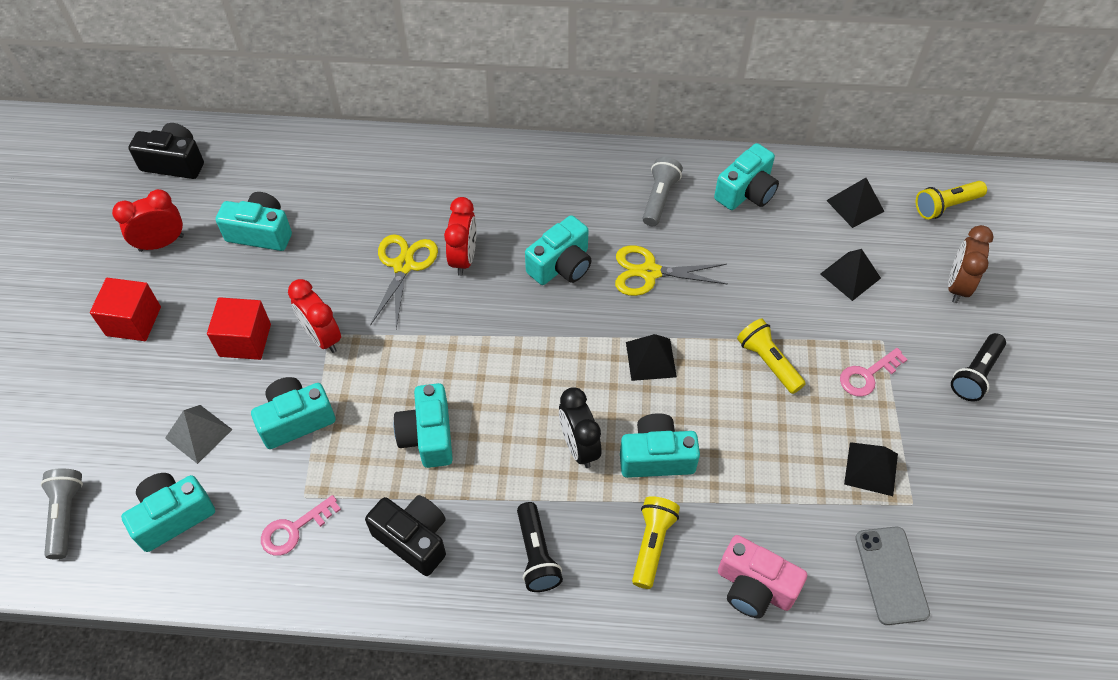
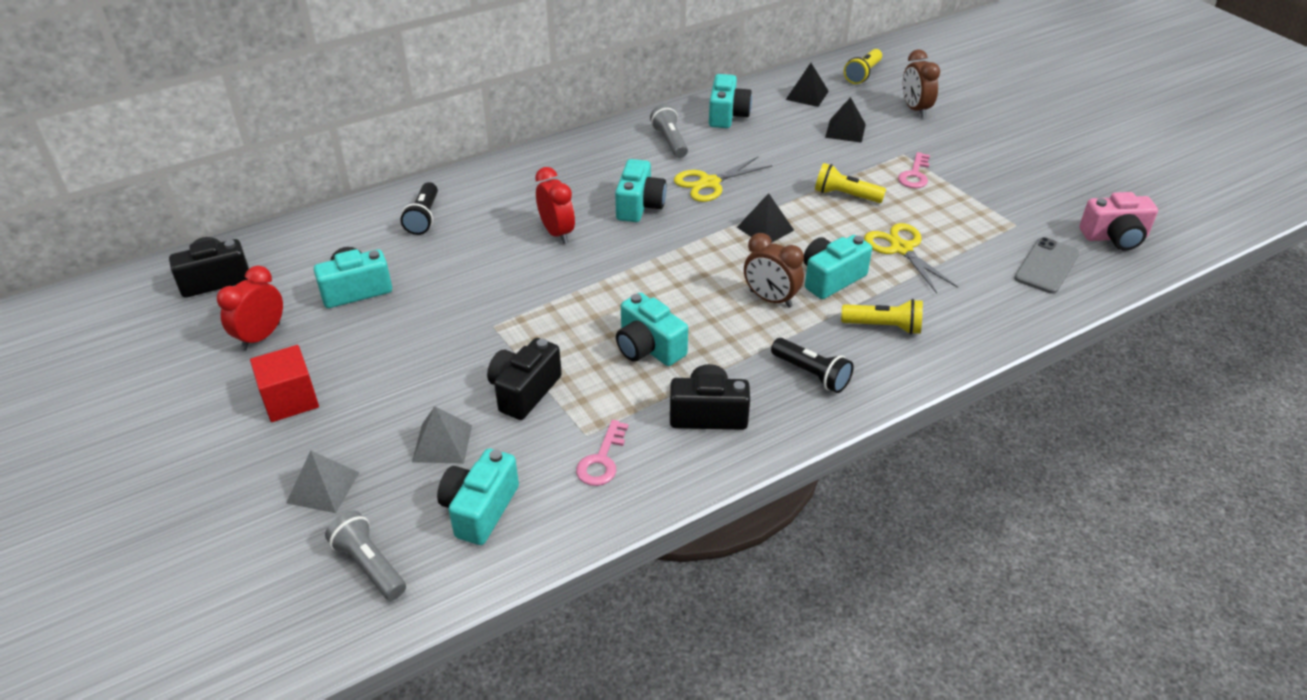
camera: 35 degrees left, 15 degrees down
(92, 422) = (323, 487): none -> grey pyramid
(245, 340) = (418, 363): red cube -> none
(296, 420) = (524, 391): turquoise camera -> black camera
(322, 337) = (489, 330): red clock -> none
(404, 266) = (511, 257): yellow scissors -> yellow scissors (901, 249)
(579, 447) = (770, 299): black clock -> brown clock
(652, 544) = (884, 327): yellow flashlight -> yellow flashlight turned 120 degrees clockwise
(754, 587) = (975, 315): pink camera -> pink camera (1114, 237)
(871, 469) = (972, 219): black pyramid -> none
(891, 575) = (1046, 266): grey phone -> grey phone turned 75 degrees clockwise
(975, 374) = (976, 146): black flashlight -> black flashlight (423, 218)

